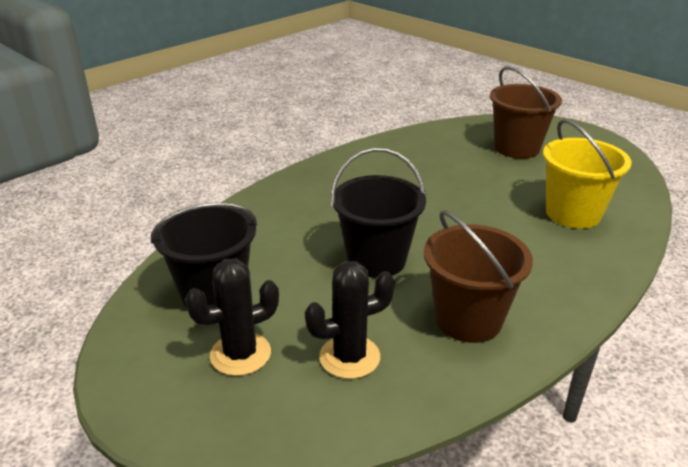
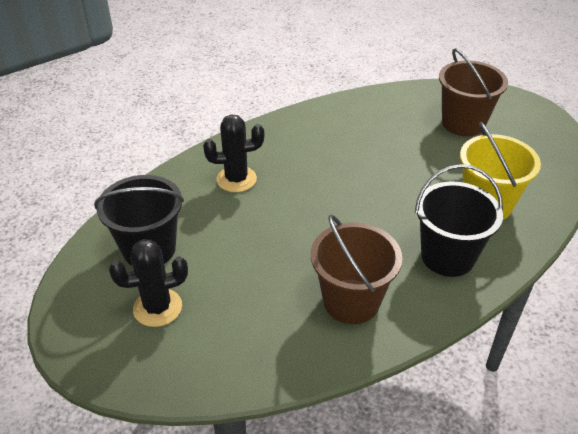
camera: 10 degrees right, 10 degrees up
(349, 357) = (242, 322): black cactus -> black cactus (236, 179)
(376, 259) = (292, 232): black bucket -> black bucket (447, 256)

